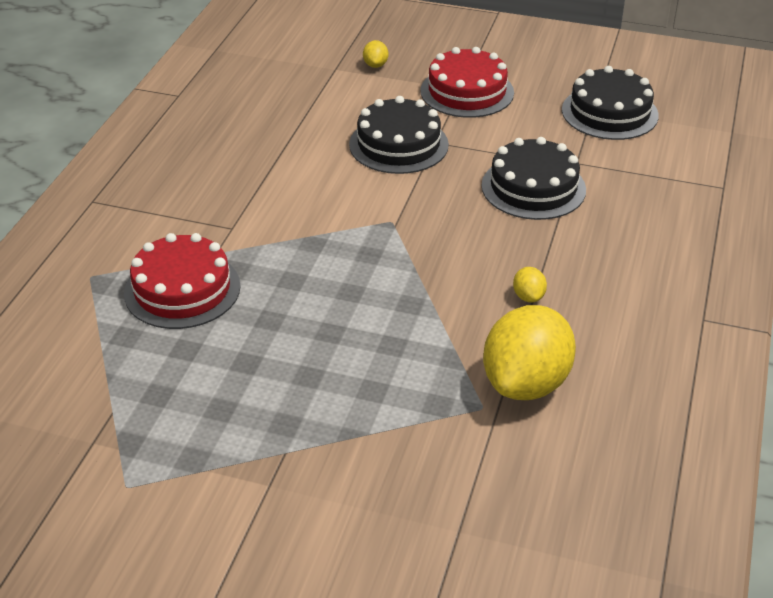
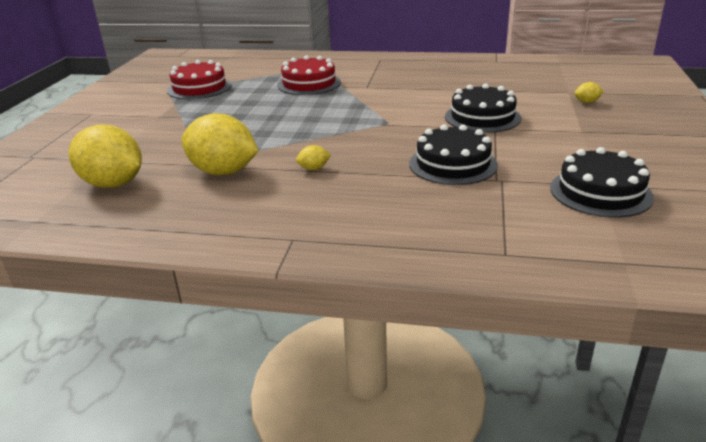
camera: 85 degrees right, 10 degrees down
(467, 92) = (578, 133): red cake -> red cake (199, 88)
(551, 505) = (113, 184): none -> yellow lemon

